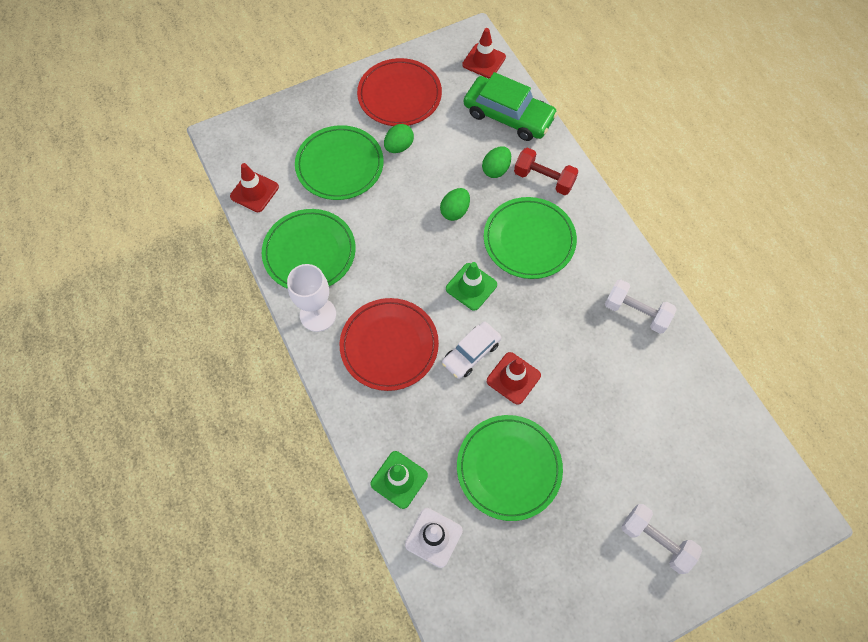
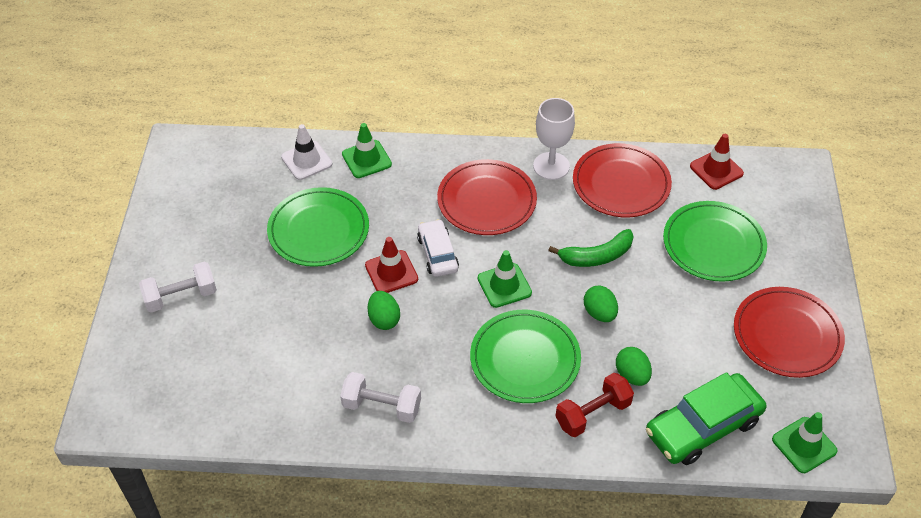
camera: 120 degrees right, 15 degrees down
(309, 252) = (621, 184): green plate -> red plate
(399, 147) = (712, 303): green egg -> green egg (384, 319)
(400, 236) = (596, 256): none -> green banana
(484, 61) = (804, 445): red traffic cone -> green traffic cone
(636, 312) = (382, 406): white dumbbell -> white dumbbell turned 45 degrees clockwise

